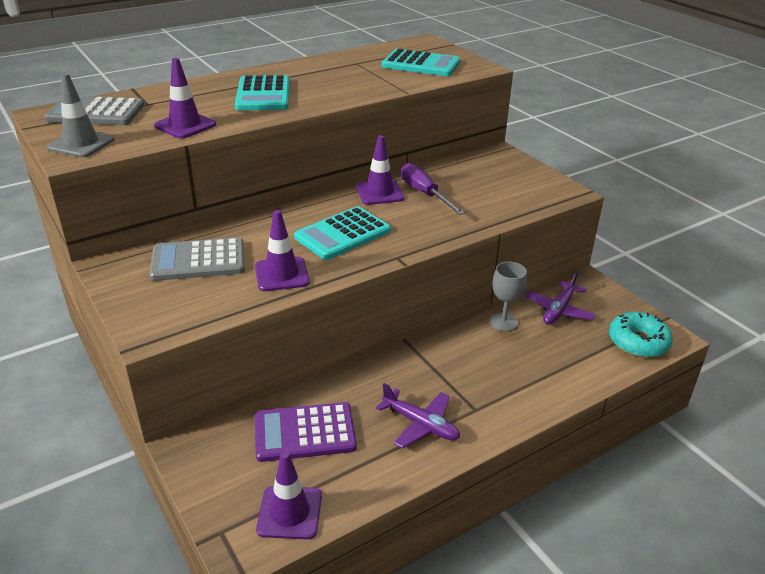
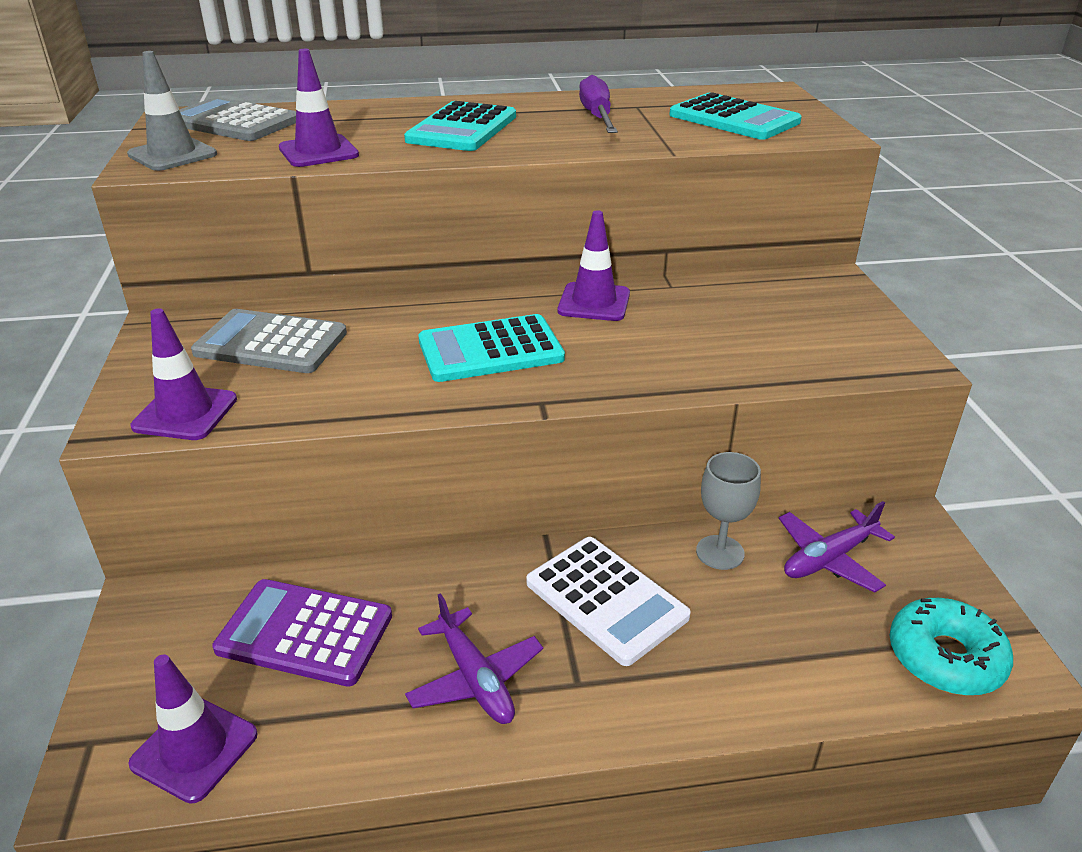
camera: 25 degrees right, 0 degrees up
(281, 274) = (358, 388): purple traffic cone -> purple traffic cone (185, 413)
(424, 193) = (661, 317): purple screwdriver -> purple screwdriver (597, 117)
(461, 363) = (606, 599): none -> white calculator

